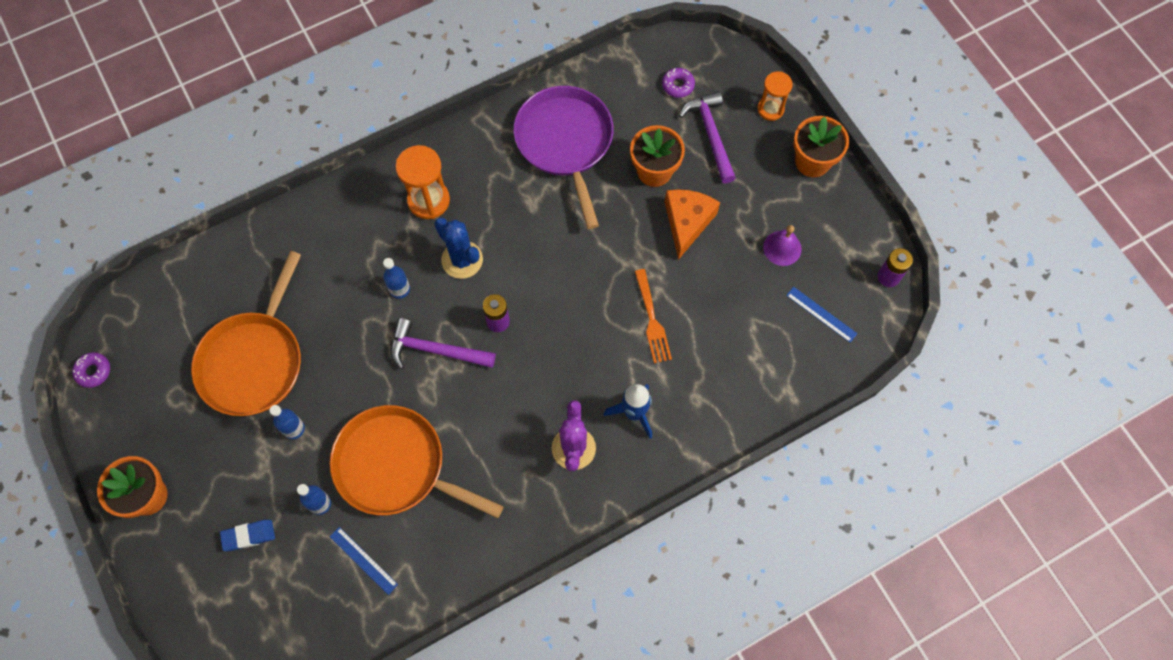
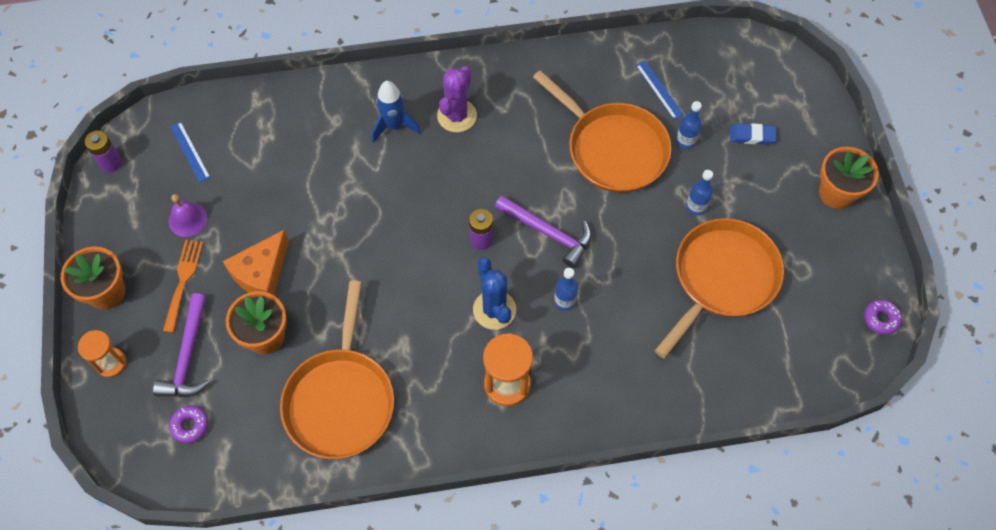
camera: 160 degrees left, 5 degrees down
(565, 142) = (340, 400): purple pan -> orange pan
(651, 319) = (340, 196): orange fork -> orange fork (183, 282)

